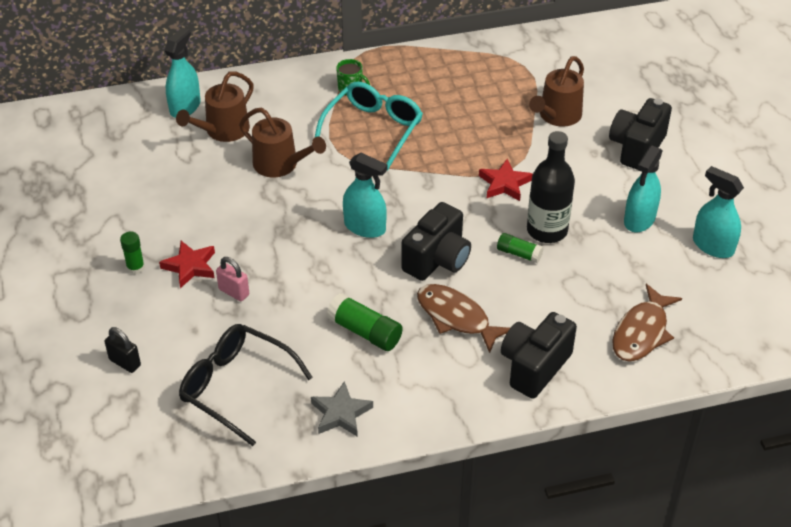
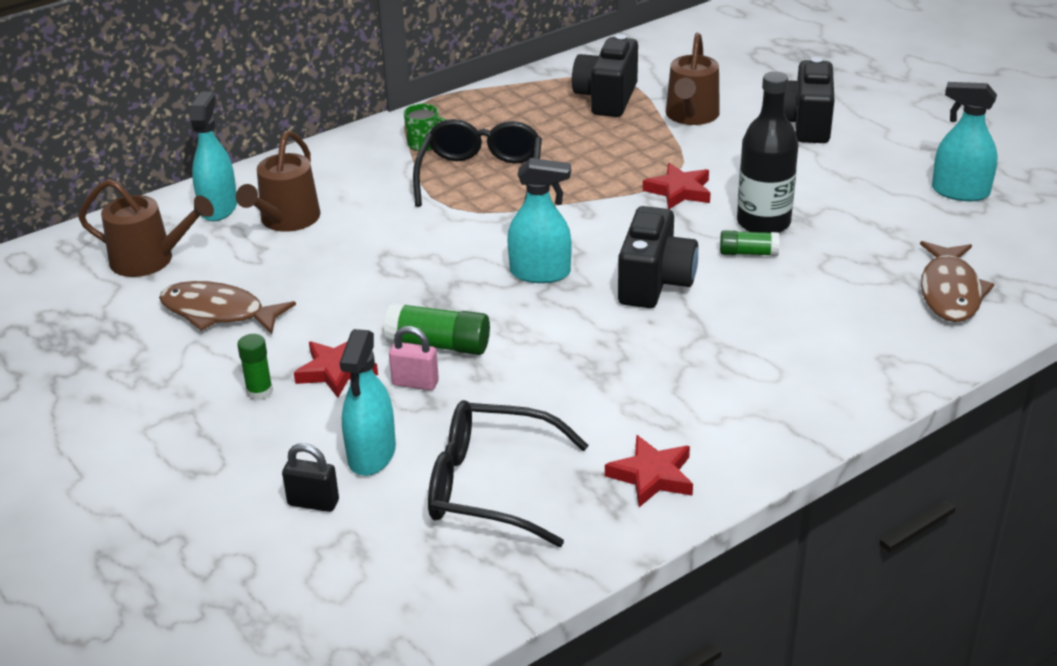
camera: 20 degrees left, 10 degrees down
(280, 165) = (386, 237): brown watering can -> brown watering can (149, 260)
(340, 413) = (652, 476): grey star -> red star
(365, 332) = (619, 380): green glue stick -> green glue stick (439, 345)
(373, 130) = (481, 177): turquoise glasses -> black glasses
(456, 317) = (722, 335): brown fish -> brown fish (218, 312)
(534, 367) = (855, 359): black camera -> black camera (606, 98)
(639, 219) = (860, 187): turquoise spray bottle -> turquoise spray bottle (372, 454)

